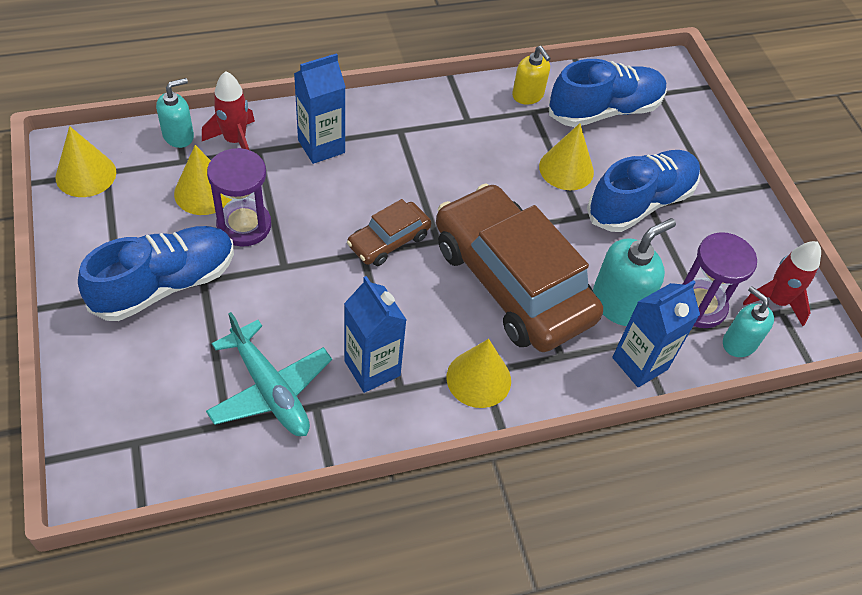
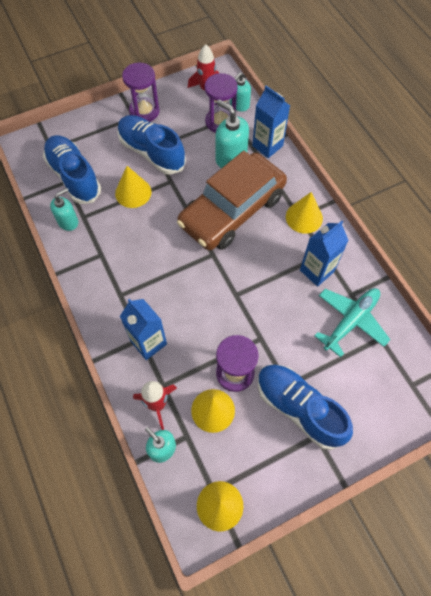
camera: 95 degrees left, 10 degrees up
(389, 240) = (221, 281): brown car -> none
(528, 95) = (68, 222): yellow soap dispenser -> turquoise soap dispenser
(726, 208) = (144, 111): none -> purple hourglass

